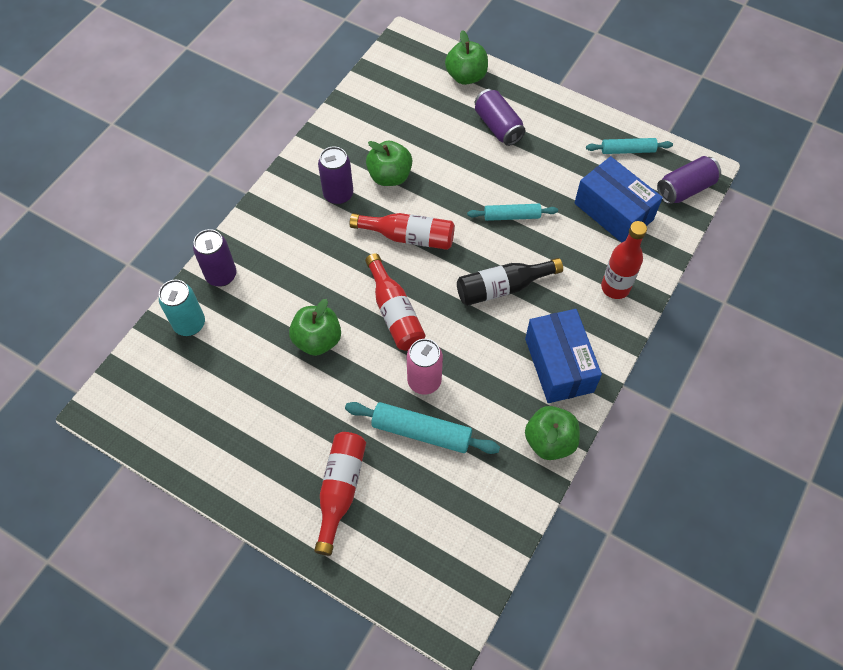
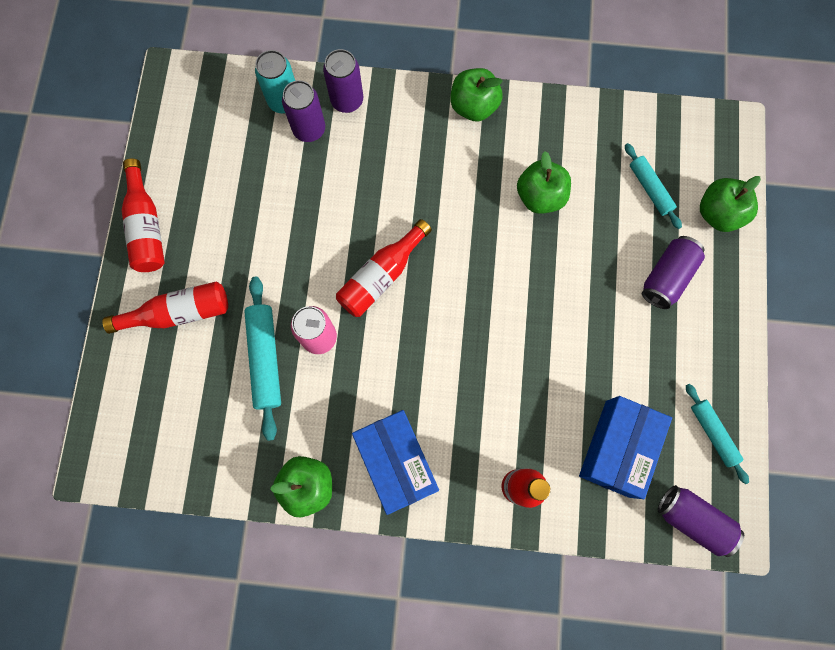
camera: 65 degrees right, 15 degrees up
(317, 340) = (319, 219): green apple -> green apple (474, 106)
(338, 195) = (491, 158): purple can -> purple can (309, 129)
(408, 237) = (475, 249): red bottle -> red bottle (147, 226)
(502, 287) = (460, 368): black bottle -> none
(512, 216) = (554, 341): turquoise rolling pin -> turquoise rolling pin (650, 189)
(559, 365) = (396, 462): blue box -> blue box turned 75 degrees counterclockwise

